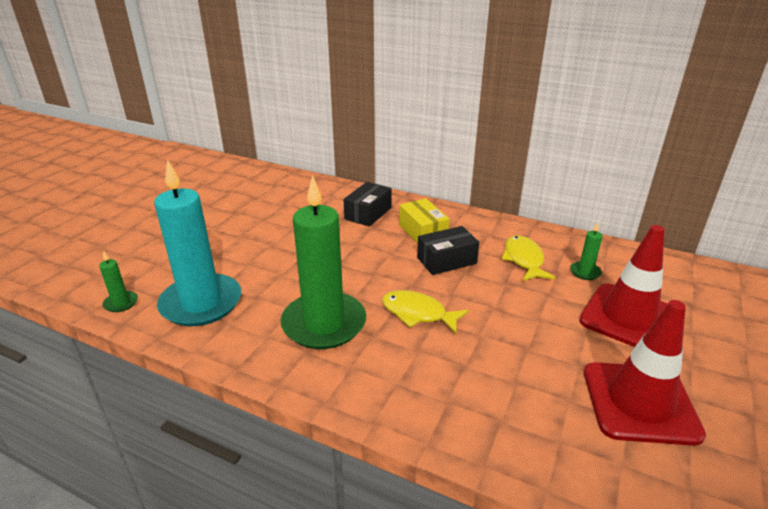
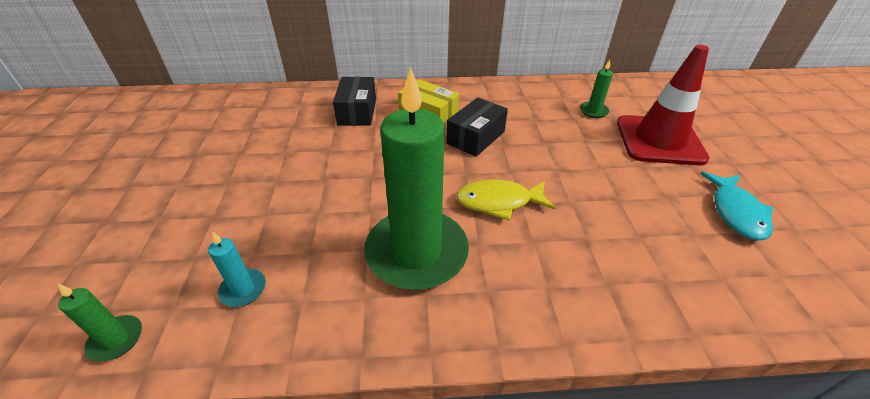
camera: 30 degrees left, 10 degrees up
(201, 303) = (243, 289): turquoise candle -> turquoise candle, size x0.41
(524, 260) = (539, 115): yellow fish -> none
(640, 402) = (736, 212): red traffic cone -> turquoise fish

